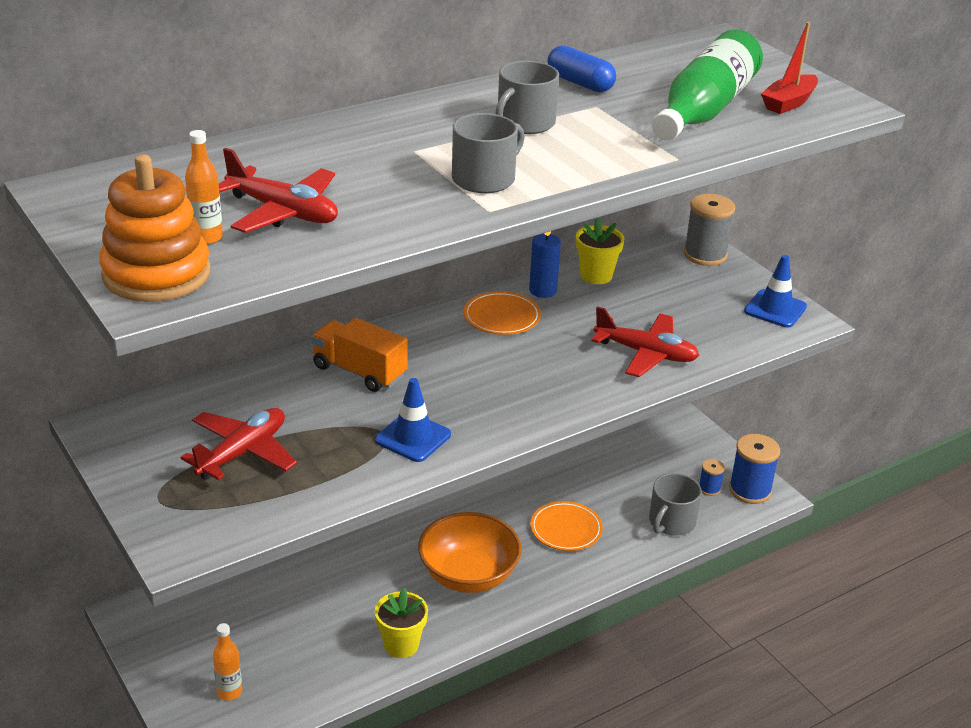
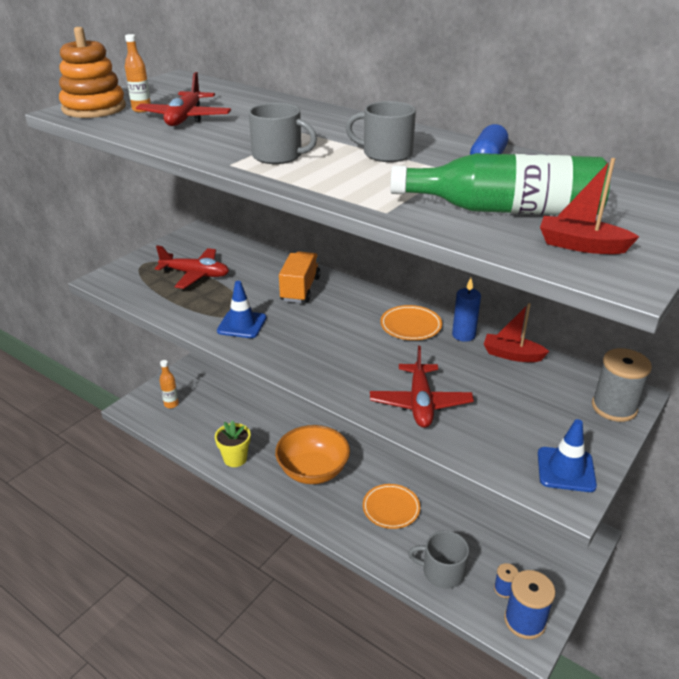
camera: 70 degrees right, 0 degrees up
(596, 275) = (512, 355): yellow flower pot -> red boat

